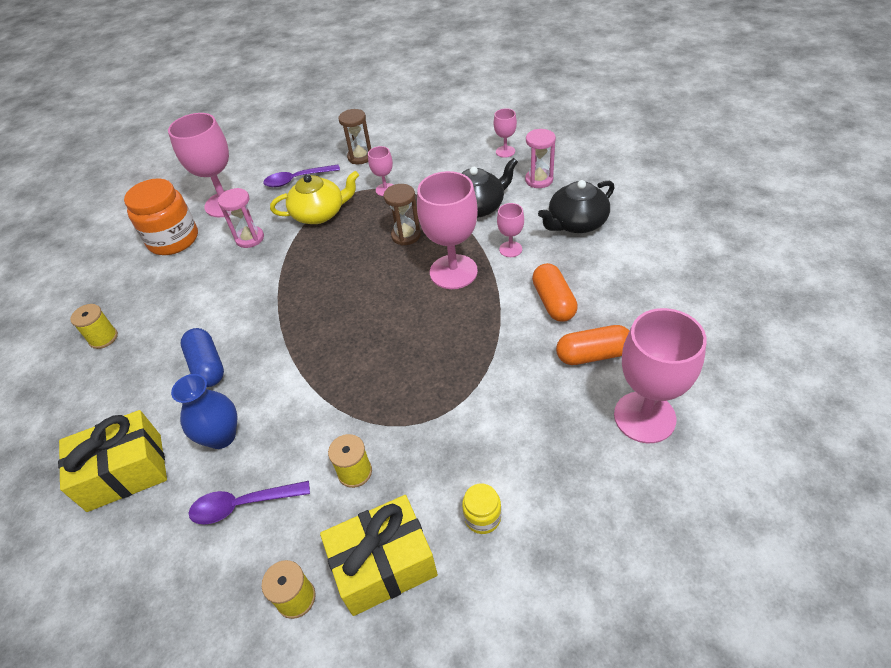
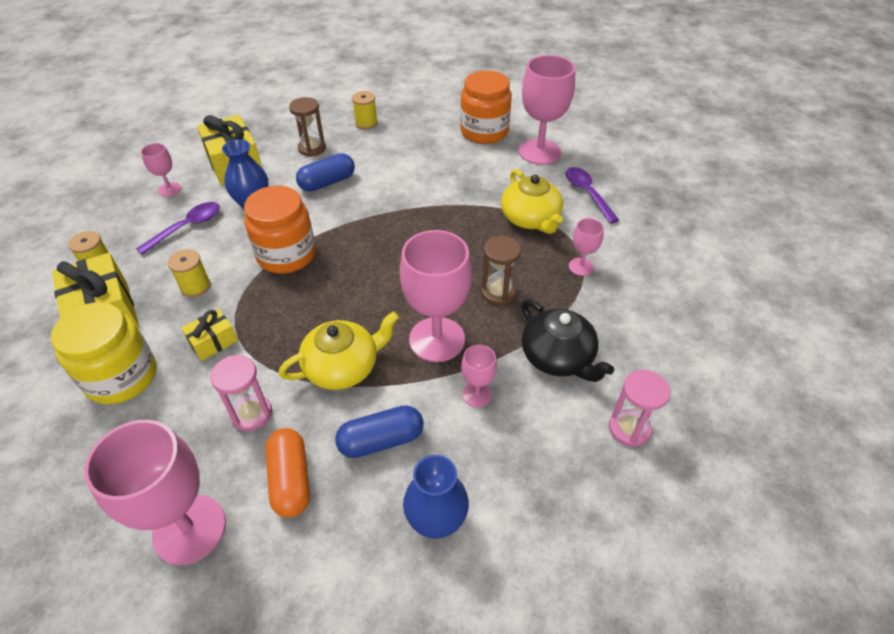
camera: 80 degrees right, 0 degrees up
(243, 505) = (187, 227): purple spoon -> purple spoon turned 60 degrees clockwise
(250, 238) = (488, 177): pink hourglass -> pink hourglass (251, 414)
(322, 390) = (286, 255): none -> orange jar
(360, 157) = (641, 238): brown hourglass -> brown hourglass (312, 148)
(440, 438) = (213, 342): none -> yellow gift
(479, 331) = (343, 367): none -> yellow teapot
(482, 517) = (122, 377): yellow jar -> yellow jar, size x2.11
(505, 151) = (691, 386): pink goblet -> pink goblet (170, 189)
(553, 302) = (381, 440): orange capsule -> blue capsule
(576, 223) = (535, 474): black teapot -> none
(616, 270) = (436, 520): none -> blue vase

